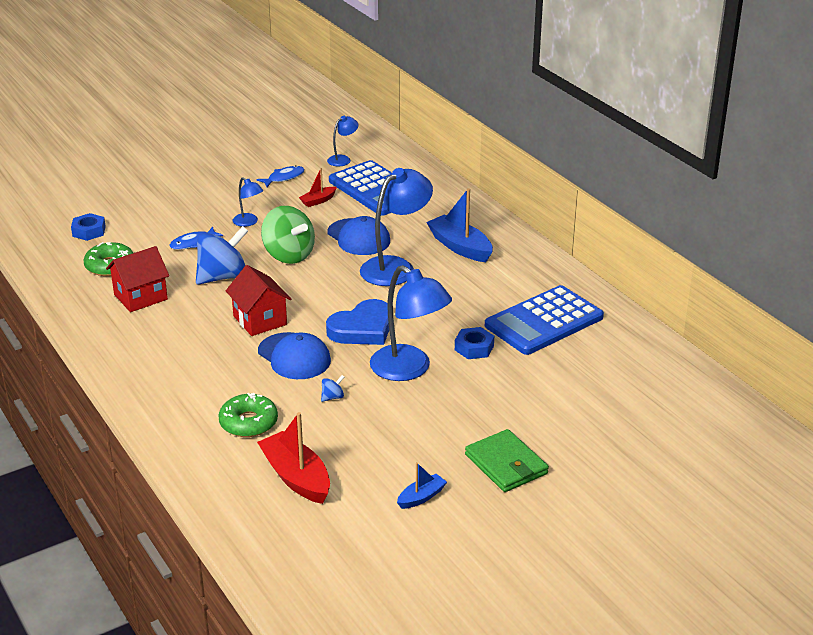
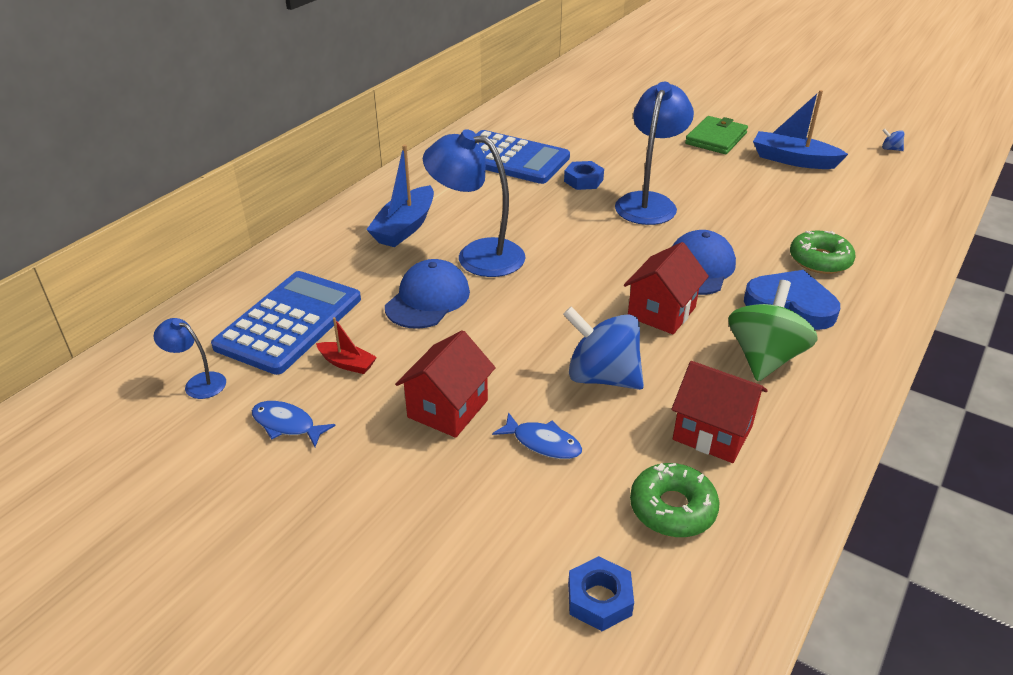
camera: 115 degrees left, 5 degrees up
(248, 222) = (448, 409): blue lamp -> red house
(288, 255) = (509, 340): green spinning top -> green spinning top (764, 357)
(296, 477) = (847, 214): red boat -> none
(332, 397) = (731, 228): blue spinning top -> blue spinning top (890, 149)
(362, 328) = (611, 243): blue heart -> blue heart (791, 305)
(421, 497) = (793, 160): blue boat -> blue boat, size x1.88

